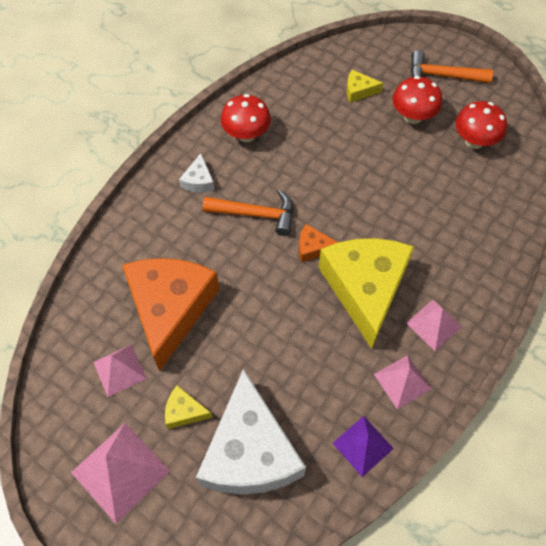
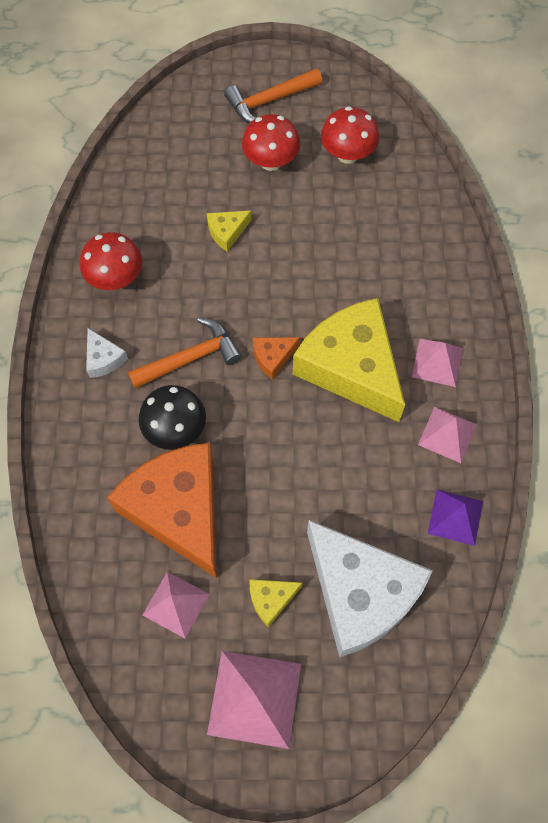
camera: 35 degrees left, 5 degrees up
(209, 255) = (175, 430): none -> black mushroom
(359, 91) = (197, 163): yellow cheese -> yellow cheese (227, 232)

